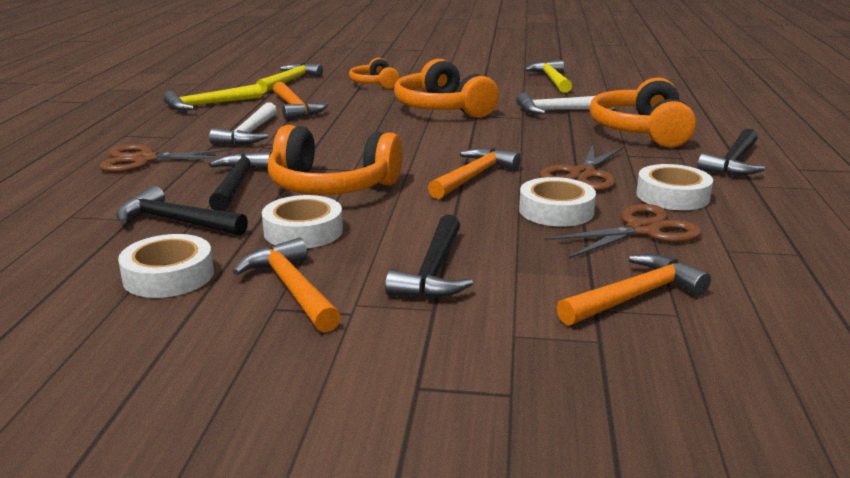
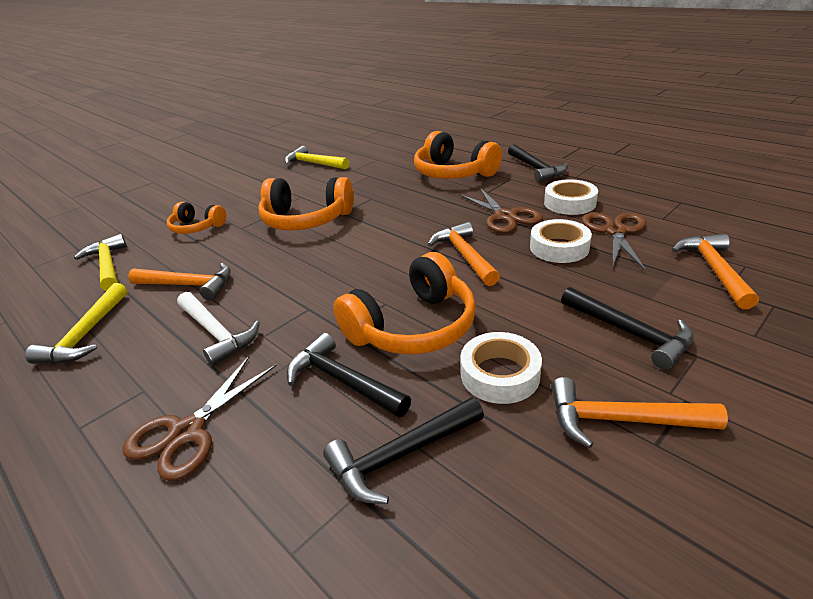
camera: 50 degrees left, 10 degrees up
(168, 276) = (541, 502): white tape -> none
(559, 111) = (378, 182): white hammer -> none

